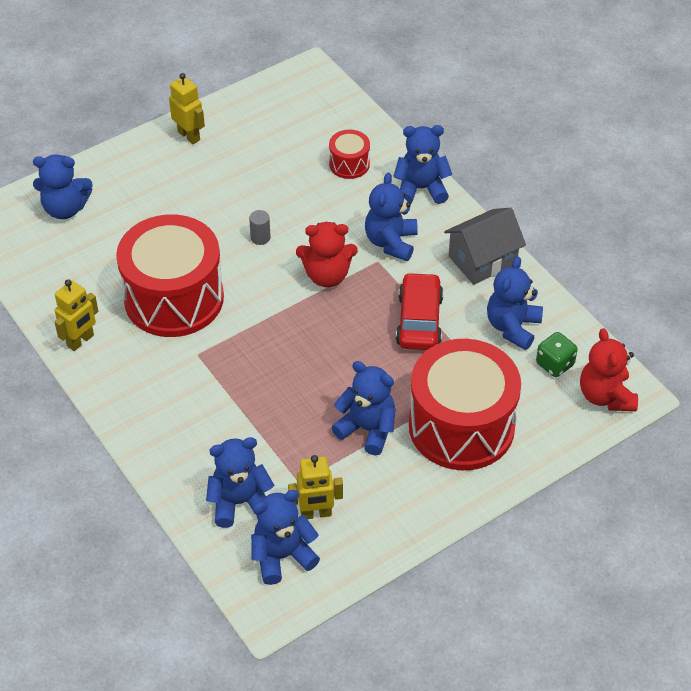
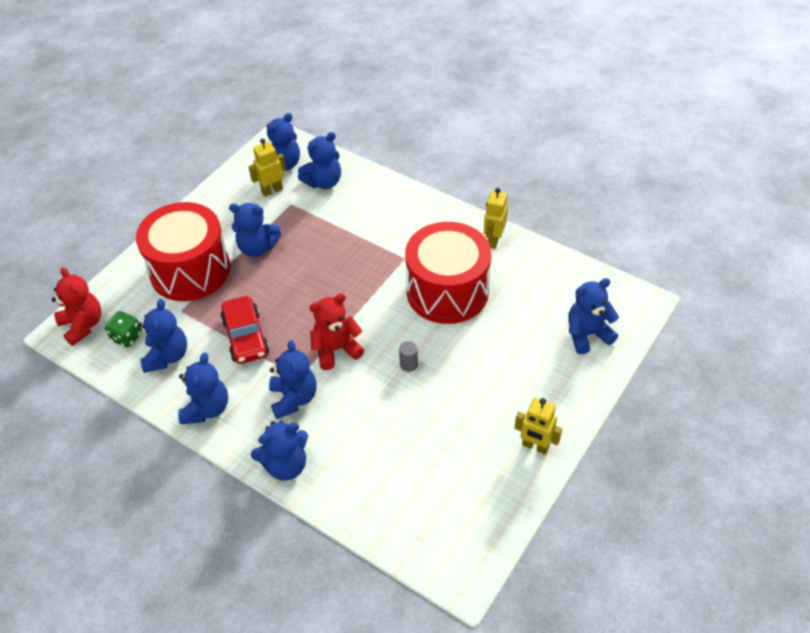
camera: 160 degrees right, 0 degrees up
(349, 164) = (365, 469): red drum -> none
(482, 260) = (207, 409): grey house -> blue teddy bear

